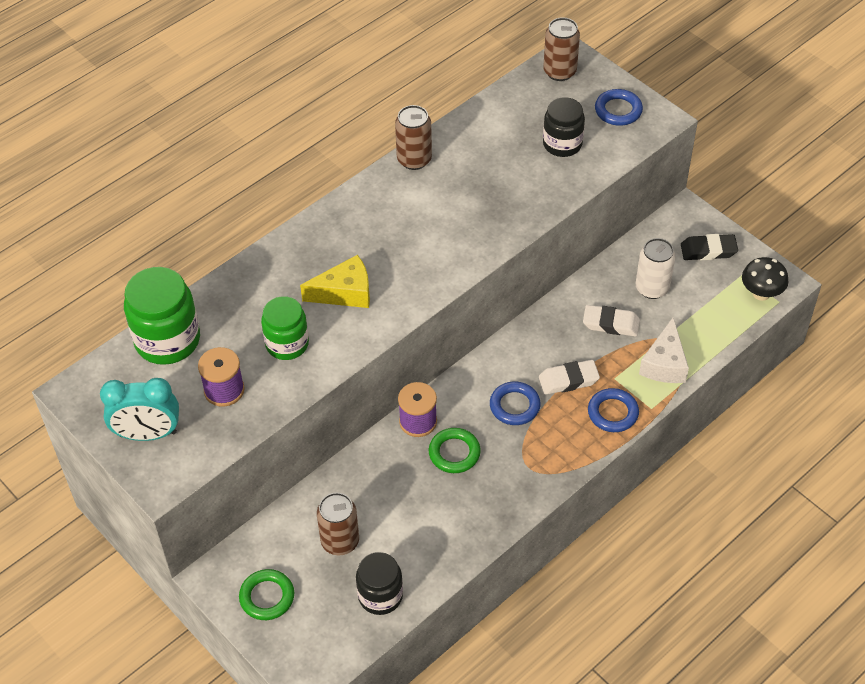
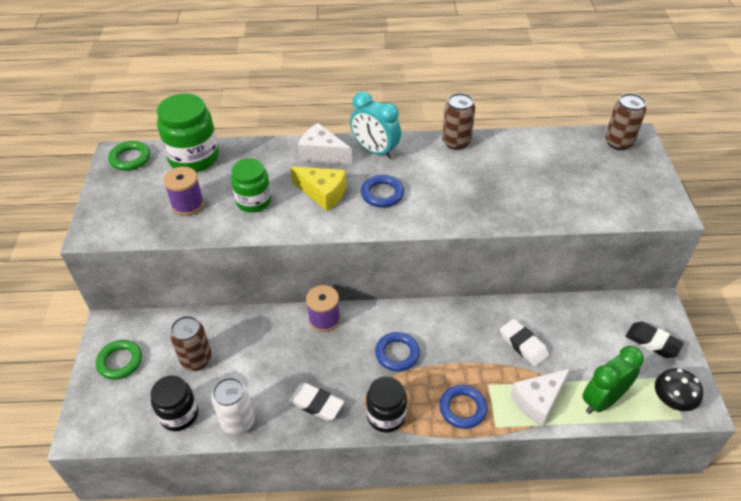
camera: 40 degrees right, 5 degrees down
(148, 434) = (119, 201): turquoise clock -> turquoise clock (375, 151)
(297, 252) = (322, 153): none -> white cheese
(454, 453) = (325, 356): green ring -> green ring (130, 158)
(562, 144) = (573, 187): black jar -> black jar (386, 416)
(568, 380) = (452, 362): white eraser -> white eraser (316, 404)
(618, 110) = (641, 188): blue ring -> blue ring (382, 194)
(652, 288) = (580, 340): white can -> white can (238, 421)
(711, 328) = (602, 400): none -> green clock

